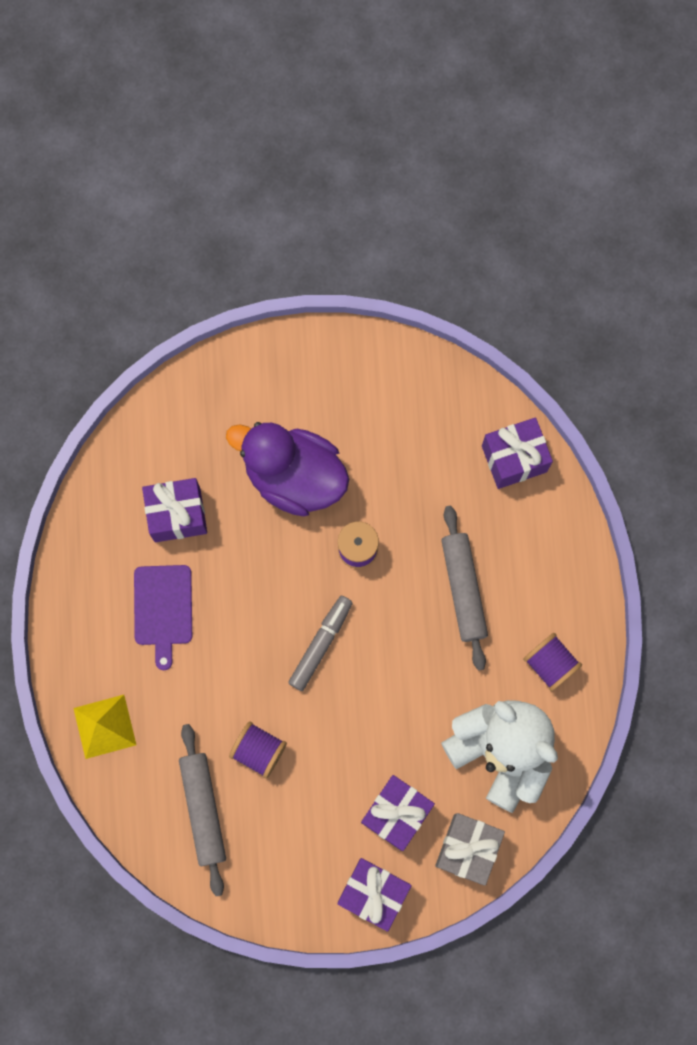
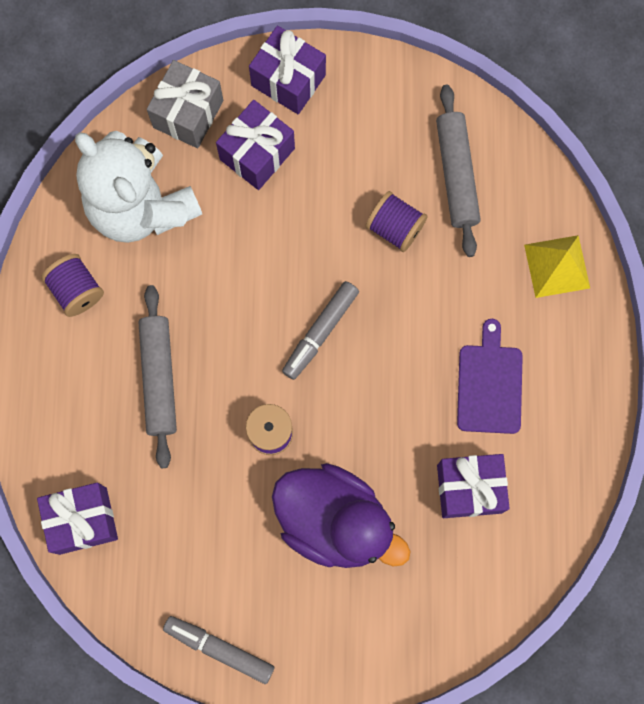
camera: 175 degrees left, 0 degrees up
(383, 363) = (219, 649): none -> grey marker

